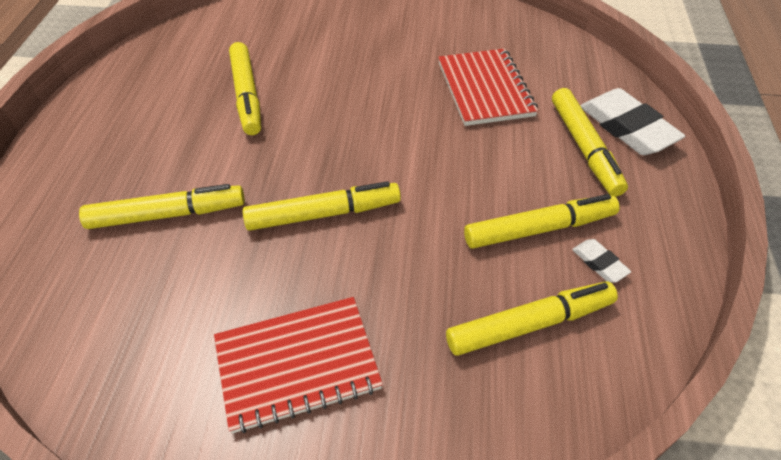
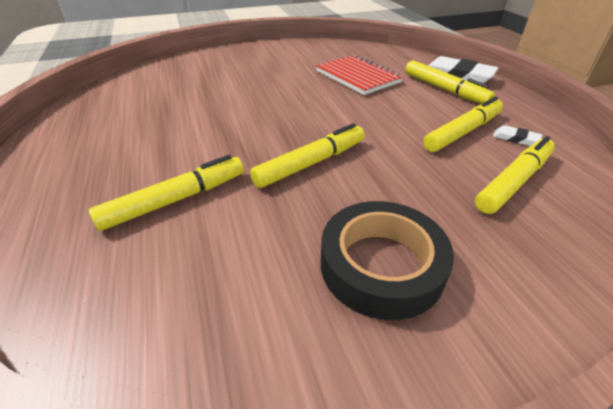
camera: 25 degrees left, 10 degrees down
(247, 94) = (189, 113): yellow marker -> none
(297, 364) = (381, 265): red notebook -> black tape

